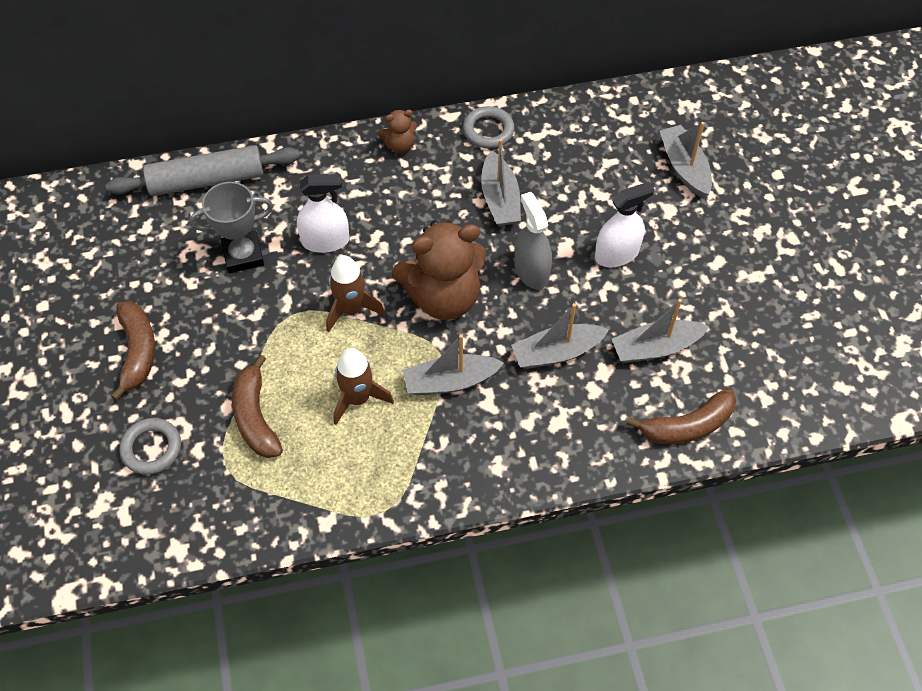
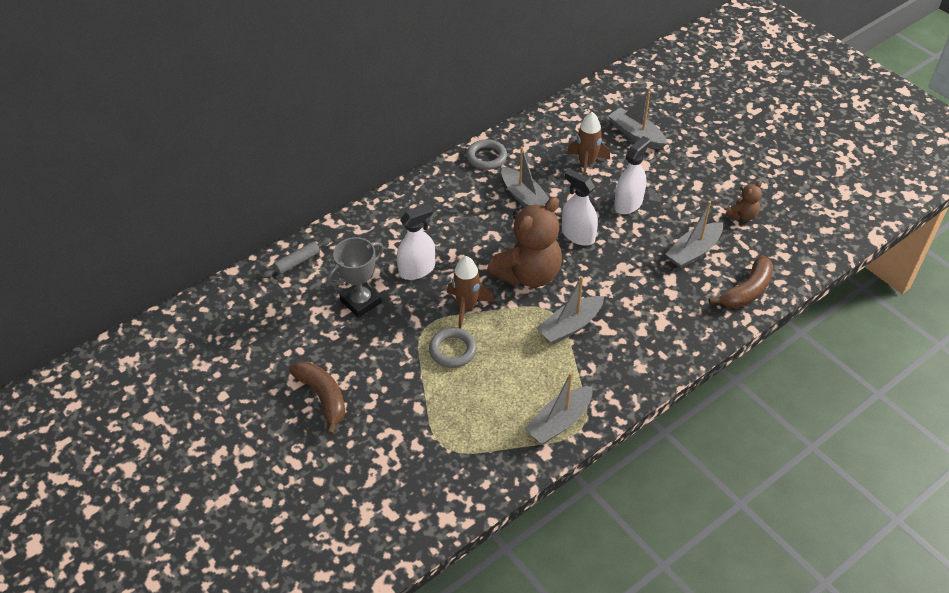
camera: 25 degrees left, 10 degrees down
(151, 448) = (379, 458): grey ring -> grey ring (452, 350)
(207, 180) = (297, 262): grey rolling pin -> grey rolling pin, size x0.50
(255, 417) = (445, 405): brown banana -> none
(358, 398) = (512, 363): brown rocket -> brown rocket (586, 164)
(399, 145) = (429, 188): brown teddy bear -> brown teddy bear (742, 215)
(531, 271) = (578, 235): grey spray bottle -> white spray bottle
(556, 352) = (630, 279): grey boat -> grey boat (559, 422)

